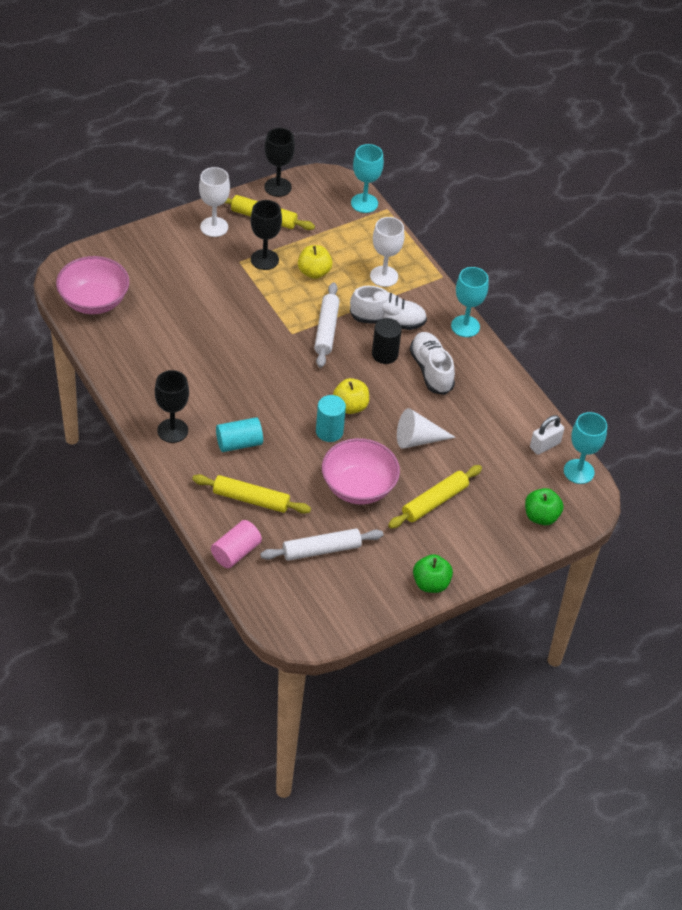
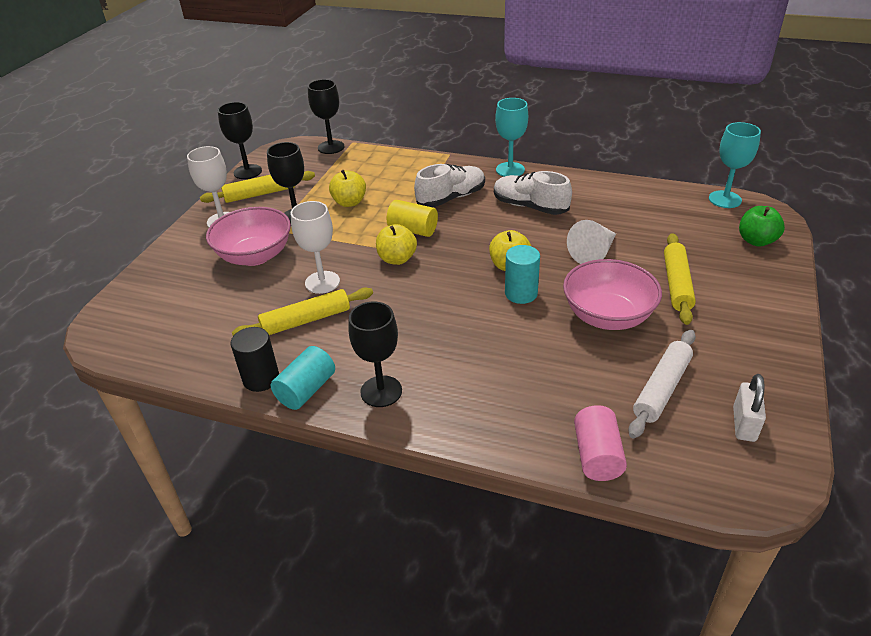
camera: 35 degrees left, 10 degrees down
(94, 301) = (161, 337): pink bowl -> pink bowl (255, 256)
(239, 443) = (459, 356): turquoise cylinder -> turquoise cylinder (306, 390)
(251, 499) = (538, 395): yellow rolling pin -> yellow rolling pin (306, 320)
(287, 346) = (397, 259): none -> yellow apple
(326, 330) = (413, 230): white rolling pin -> yellow cylinder
(364, 203) = (331, 147): turquoise goblet -> black goblet
(384, 276) = (407, 176): white goblet -> white goblet (322, 282)
(385, 354) = (481, 218): black cylinder -> black cylinder (261, 379)
(431, 583) = (780, 344): green apple -> none
(545, 445) = (678, 199): white padlock -> white padlock (744, 424)

